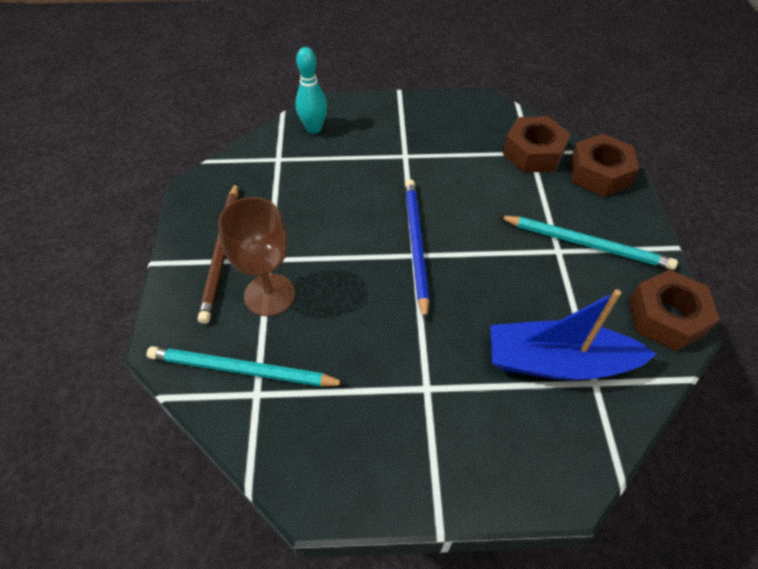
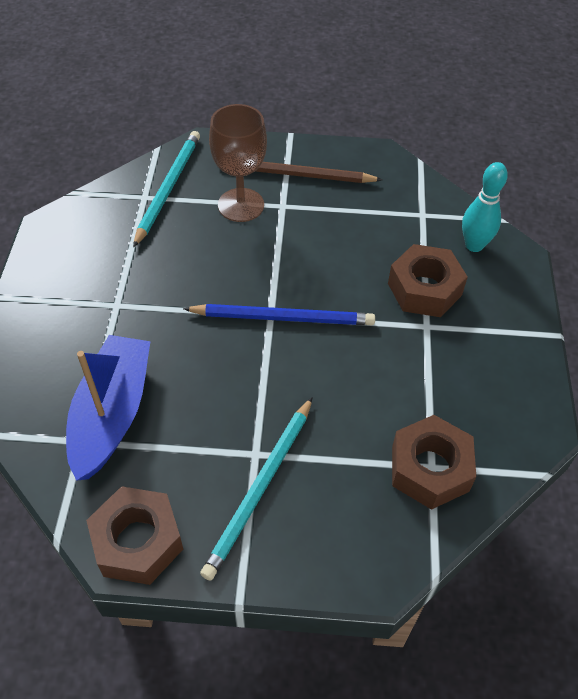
camera: 95 degrees right, 0 degrees up
(599, 173) = (385, 543): brown nut -> brown nut (424, 289)

